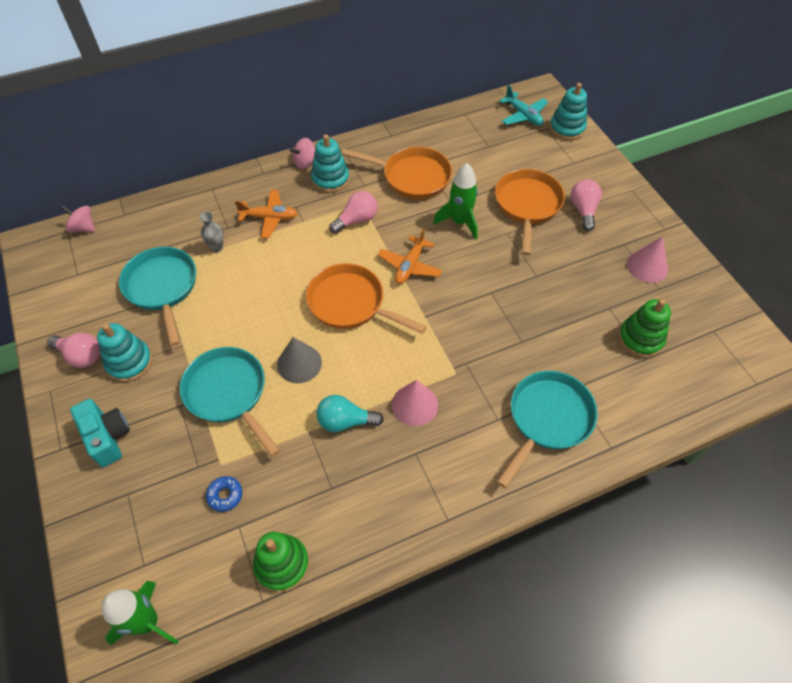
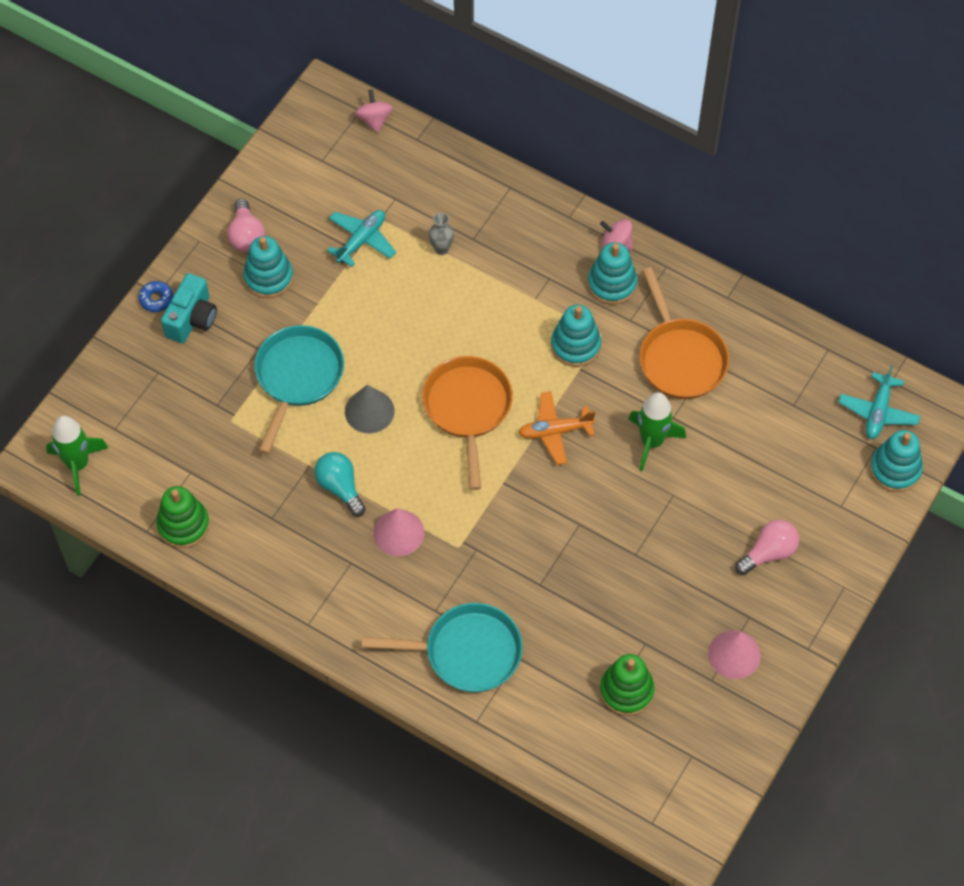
camera: 55 degrees right, 5 degrees up
(162, 288) = (361, 240): turquoise pan -> turquoise plane
(225, 495) = (208, 443): blue donut -> blue donut (156, 299)
(269, 218) = (515, 266): orange plane -> none
(356, 220) = (575, 345): pink light bulb -> turquoise stacking toy
(527, 205) = (730, 494): orange pan -> none

